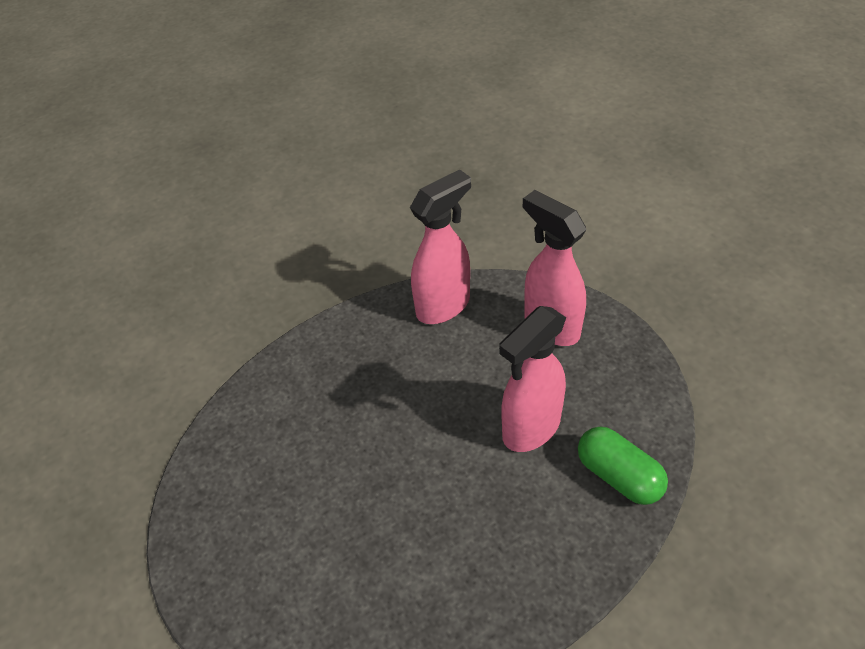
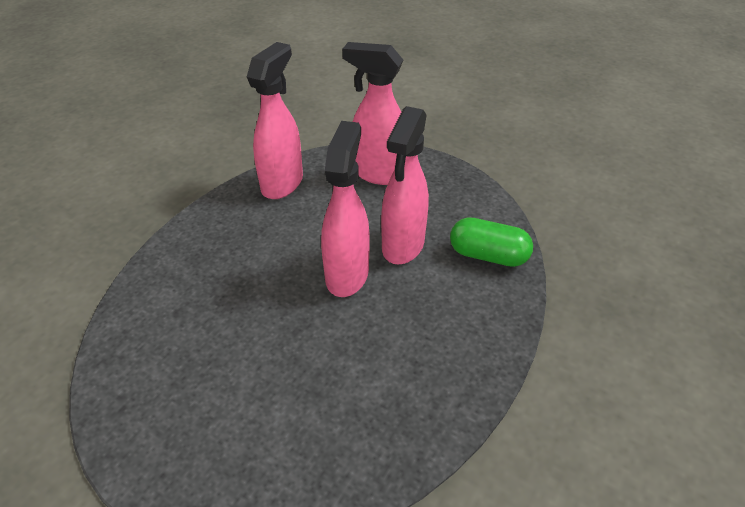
camera: 30 degrees left, 5 degrees down
(456, 441) = (347, 274): none -> pink spray bottle

